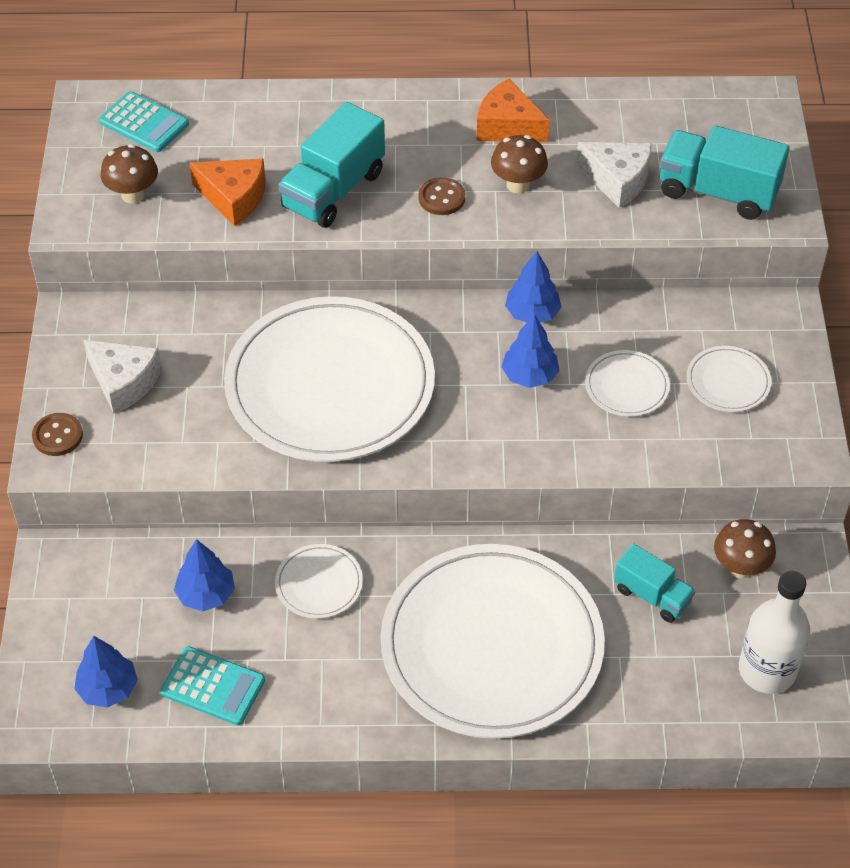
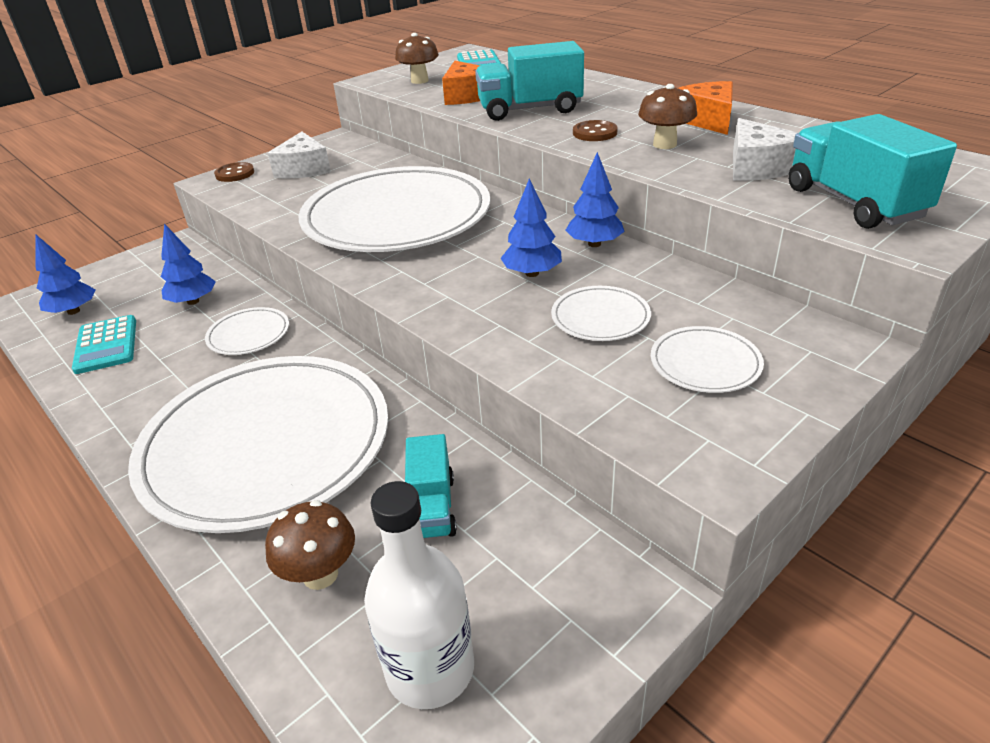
camera: 50 degrees right, 15 degrees down
(740, 567) = (545, 549): brown mushroom -> brown mushroom (320, 574)

